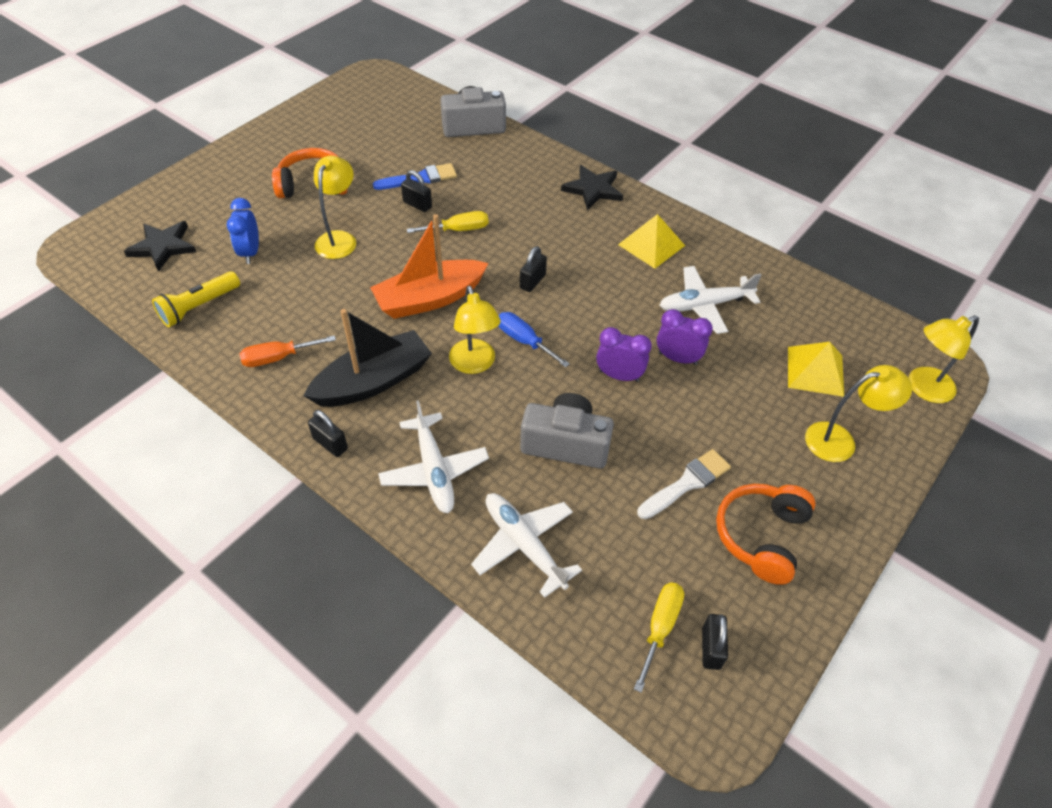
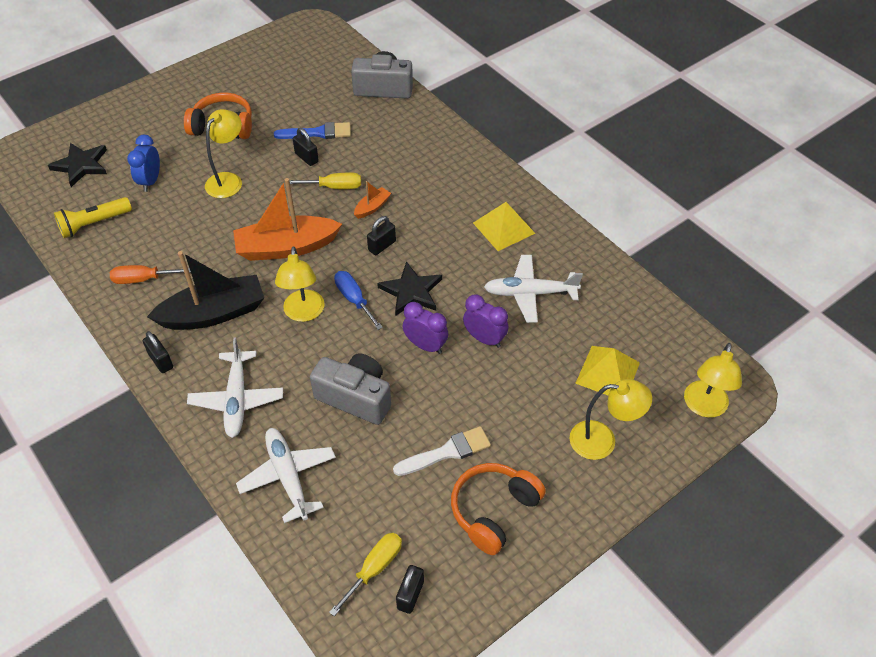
camera: 15 degrees right, 0 degrees up
(507, 244) = (372, 207): none -> orange boat
(593, 189) = (471, 166): black star -> black star (411, 291)
(923, 388) = (704, 407): yellow lamp -> yellow lamp turned 60 degrees counterclockwise

